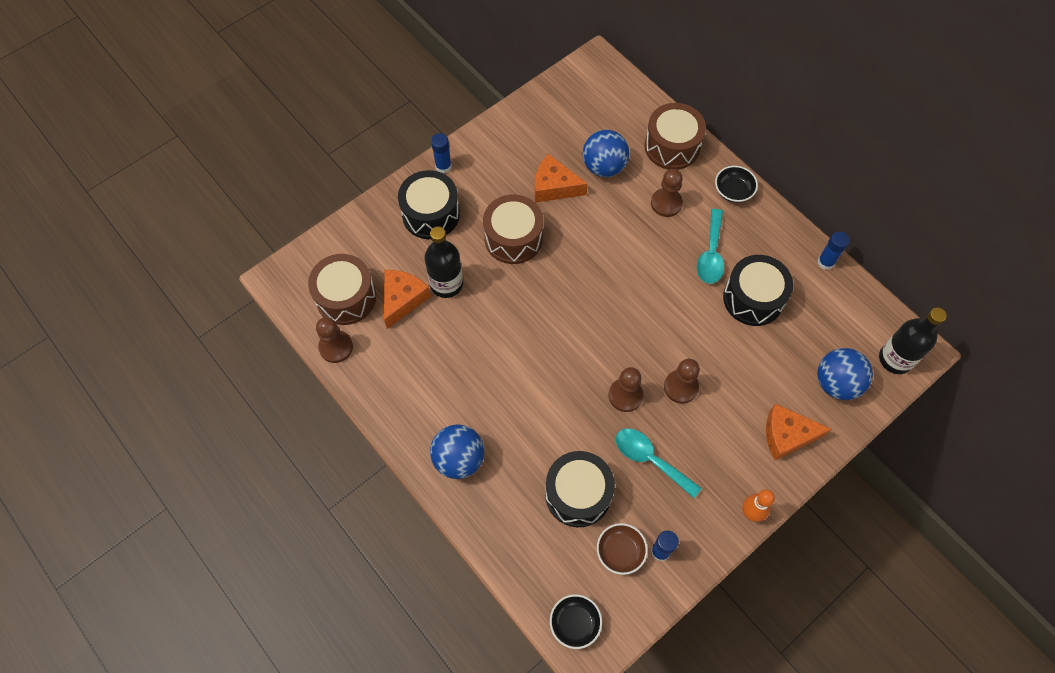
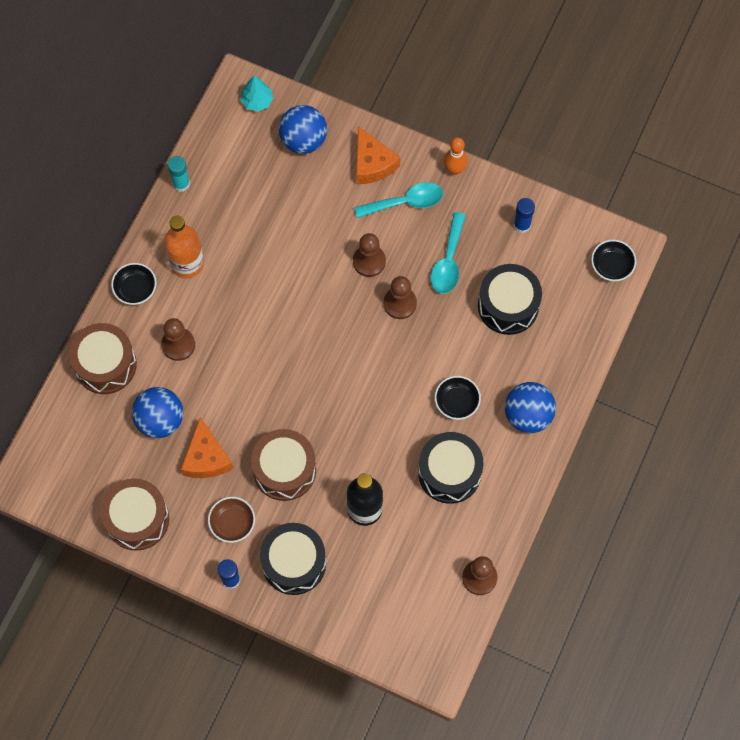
camera: 115 degrees left, 5 degrees up
(346, 297) = (424, 596): brown drum -> brown drum (137, 519)
(403, 299) = (400, 542): orange cheese -> none
(504, 401) = (457, 402): none -> black bowl
(620, 551) = (538, 254): brown bowl -> brown bowl (232, 523)
(711, 254) = (218, 284): turquoise spoon -> turquoise spoon (405, 202)
(742, 238) = (187, 263): none -> orange bottle
(753, 298) = (250, 232): black drum -> black drum (449, 473)
(826, 262) = (181, 184): blue glue stick -> turquoise glue stick
(895, 359) = (257, 101): black bottle -> turquoise tree

